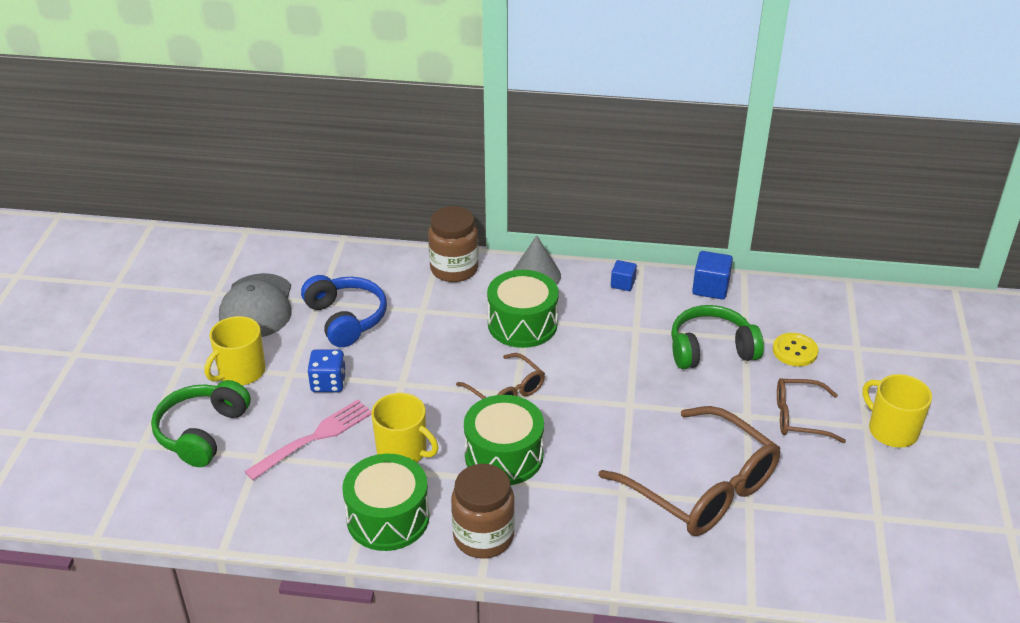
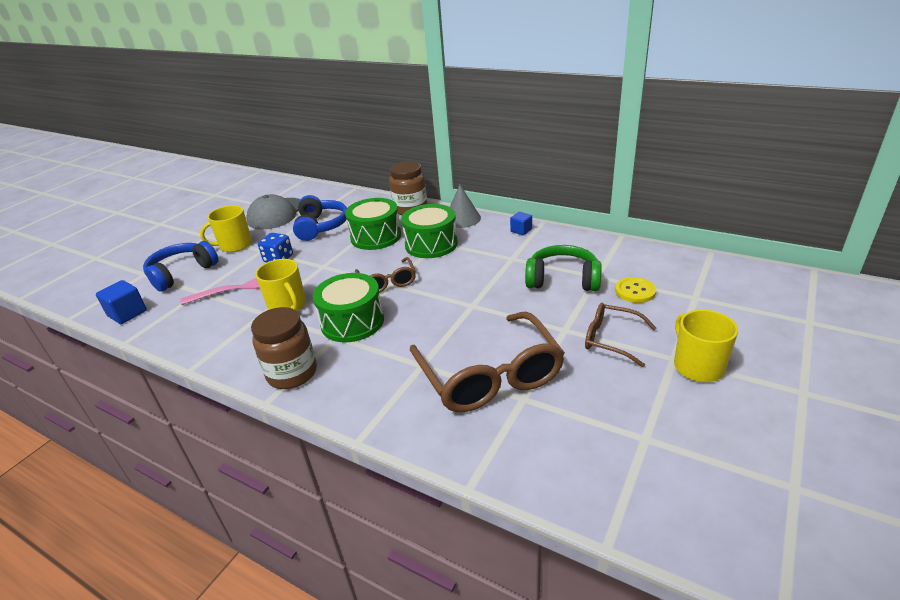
camera: 25 degrees right, 5 degrees down
(202, 432) = (182, 273): green headphones -> blue headphones
(388, 518) = (240, 345): green drum -> green drum (376, 236)
(710, 288) = (588, 241): blue cube -> blue cube (127, 313)

